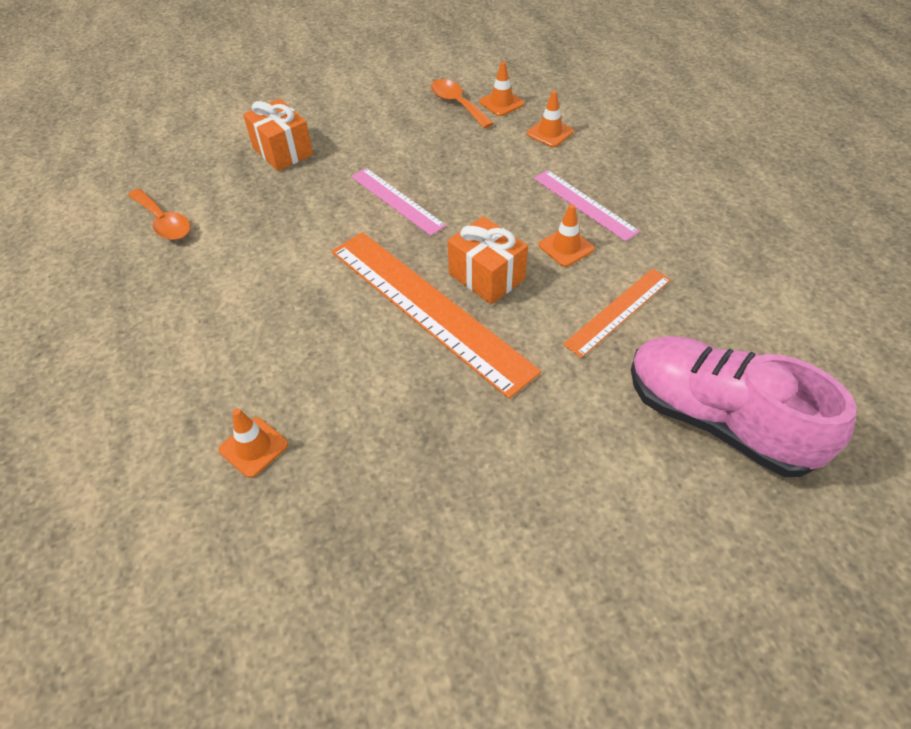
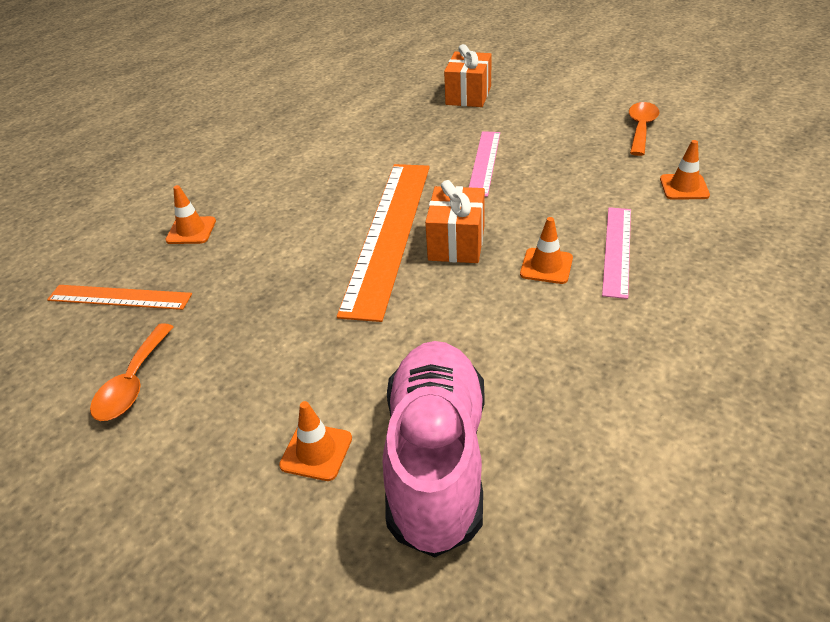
camera: 55 degrees right, 10 degrees down
(164, 222) = (344, 97): orange spoon -> orange spoon (133, 383)
(501, 103) = (680, 146): orange traffic cone -> orange traffic cone (316, 452)
(618, 311) = (504, 333): orange ruler -> orange ruler (119, 297)

